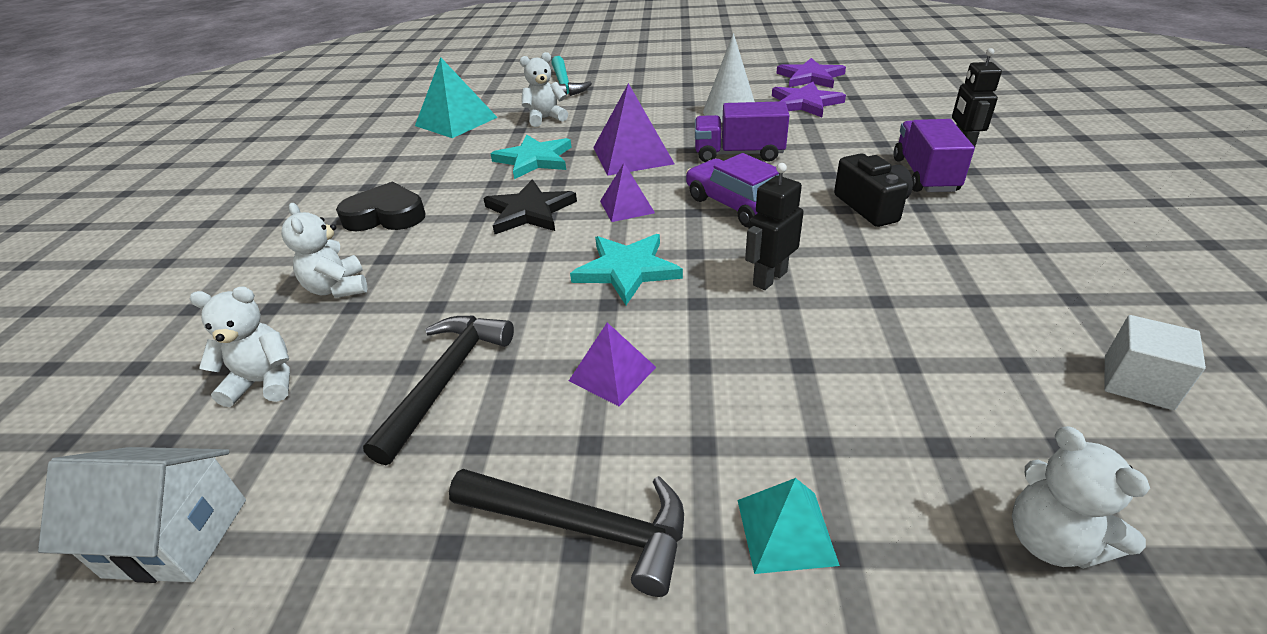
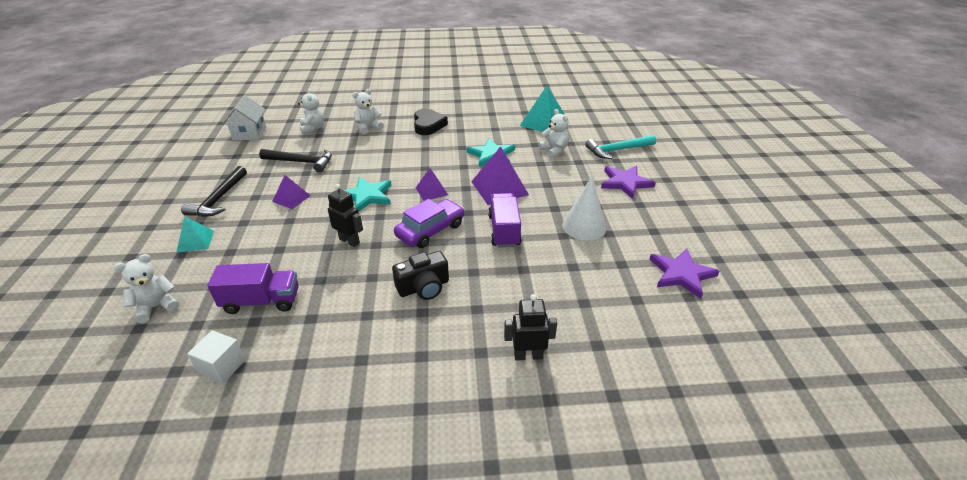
camera: 80 degrees right, 0 degrees up
(529, 211) = (429, 162): black star -> none
(805, 103) = (611, 267): purple star -> purple star (625, 183)
(924, 175) = (471, 322): purple truck -> purple truck (261, 301)

